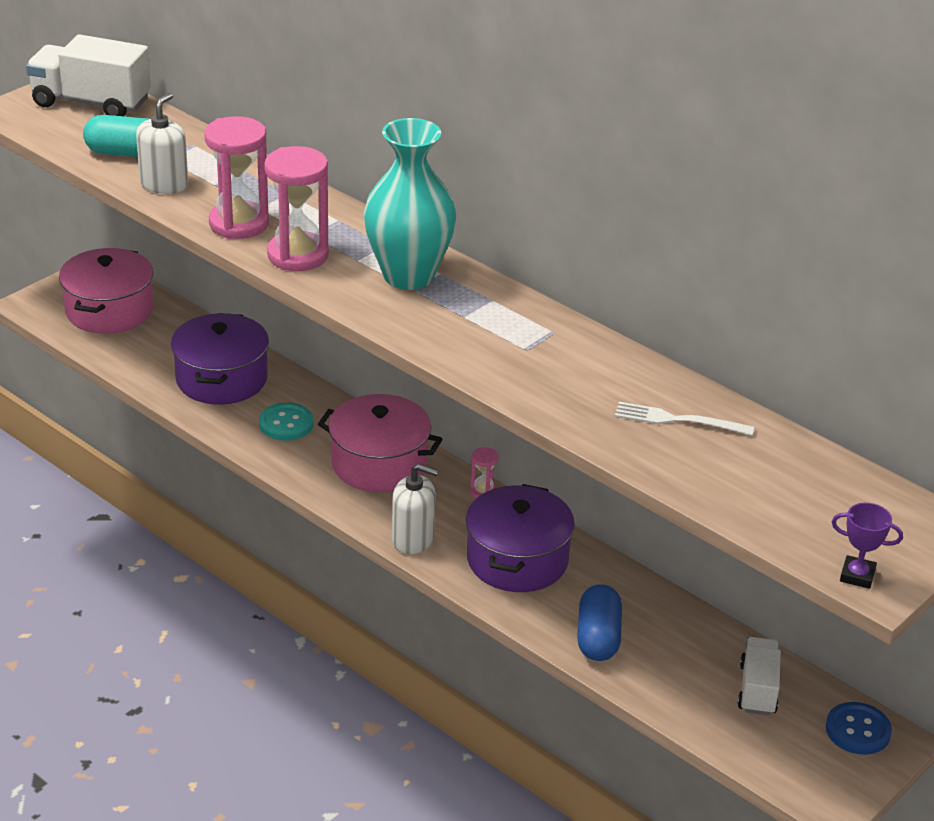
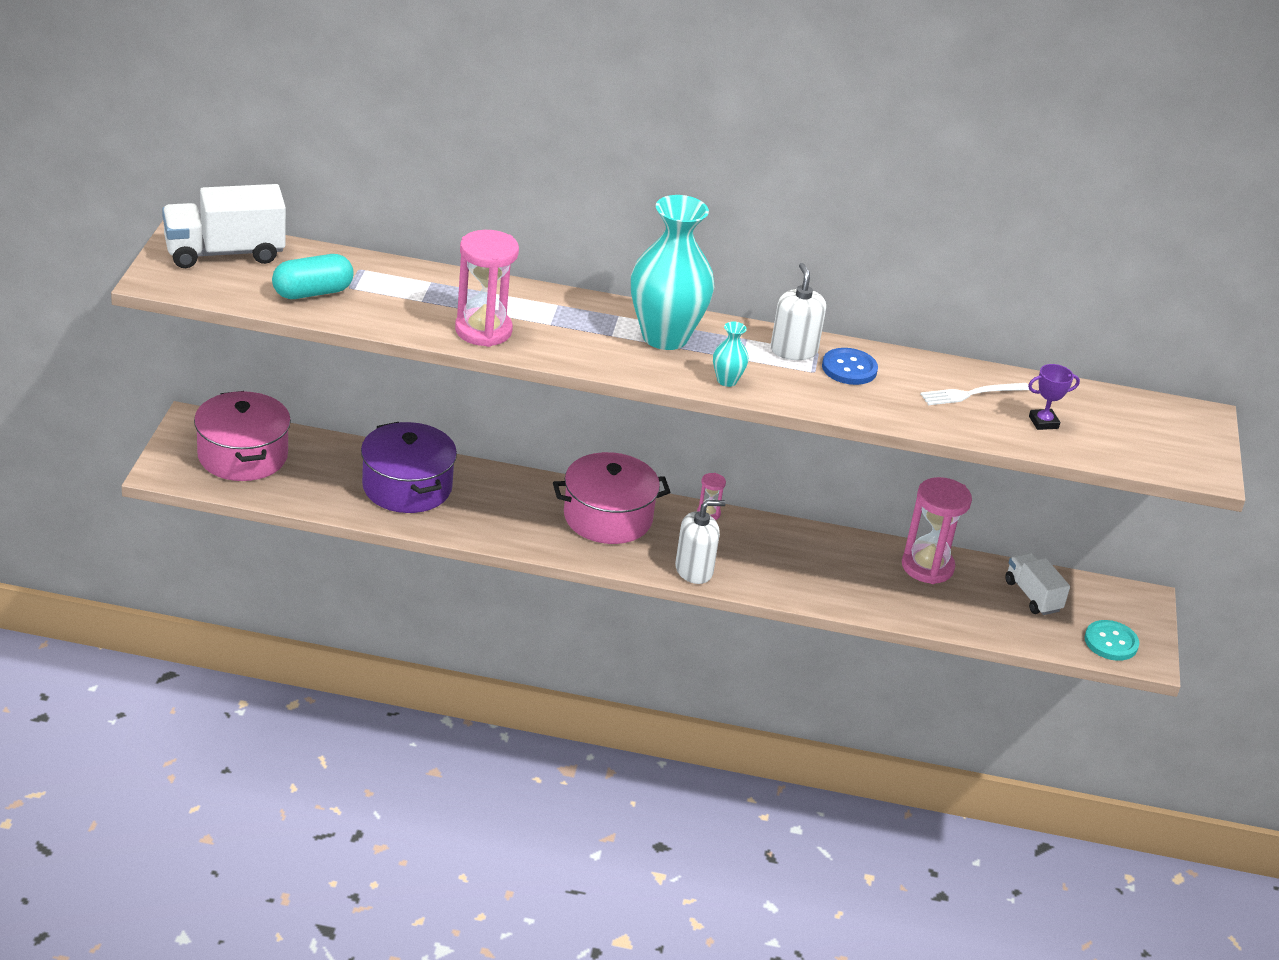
camera: 35 degrees left, 0 degrees up
(164, 184) = (380, 313): white soap dispenser -> white soap dispenser (793, 350)
(286, 424) = (500, 508): turquoise button -> turquoise button (1111, 642)
(298, 255) = (562, 345): pink hourglass -> pink hourglass (927, 567)
(423, 332) = (727, 381): none -> turquoise vase
(517, 560) = (784, 559): purple pot -> none
(598, 638) = (896, 598): blue capsule -> none
(857, 576) = (1190, 469): purple trophy -> purple trophy (1043, 422)
(858, 730) = (1118, 601): blue button -> blue button (849, 368)

